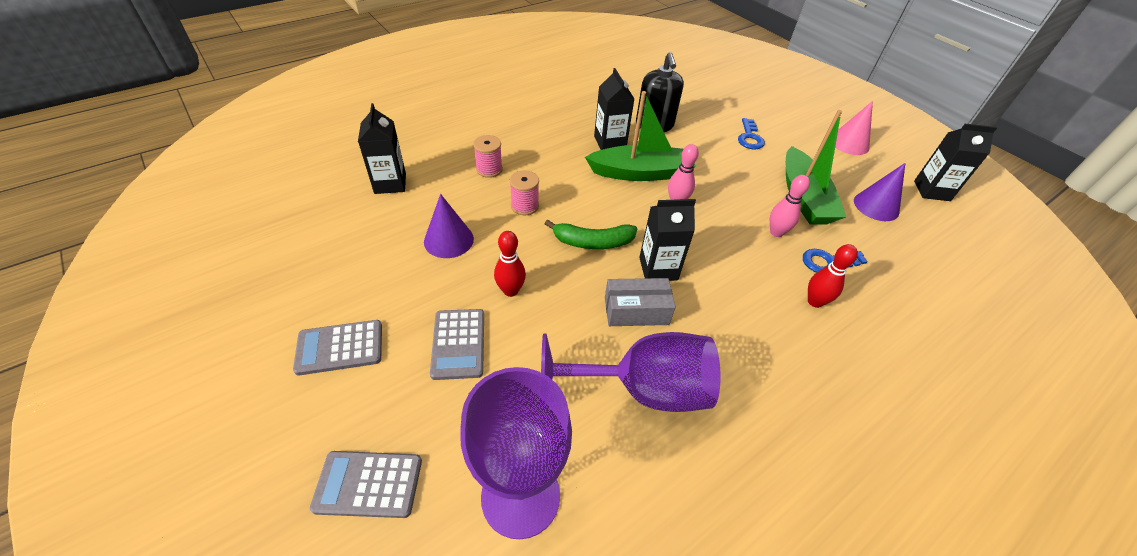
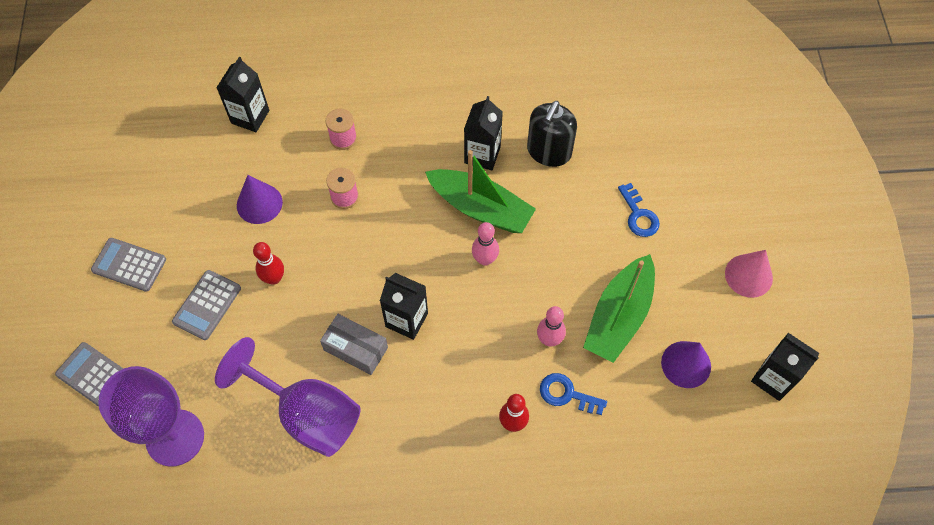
camera: 35 degrees right, 15 degrees up
(593, 242) = (373, 265): green banana -> none
(749, 137) = (638, 215): blue key -> blue key turned 60 degrees counterclockwise

